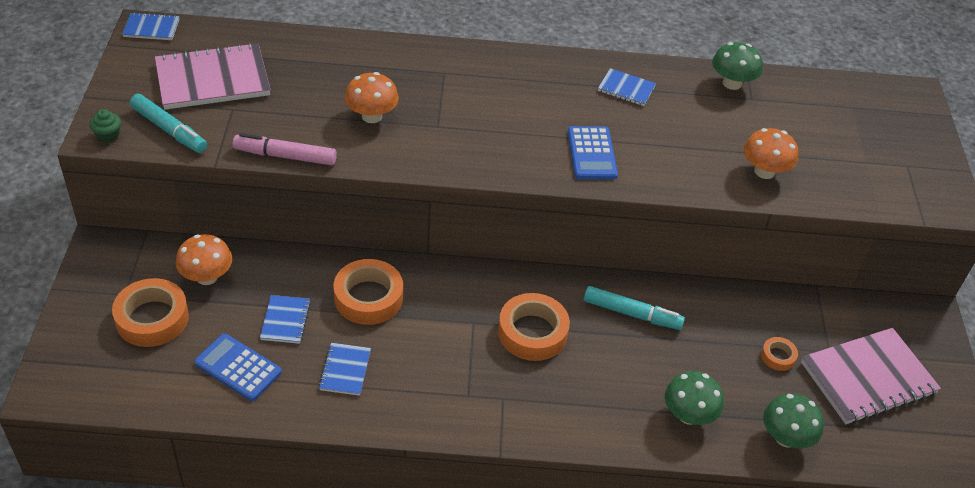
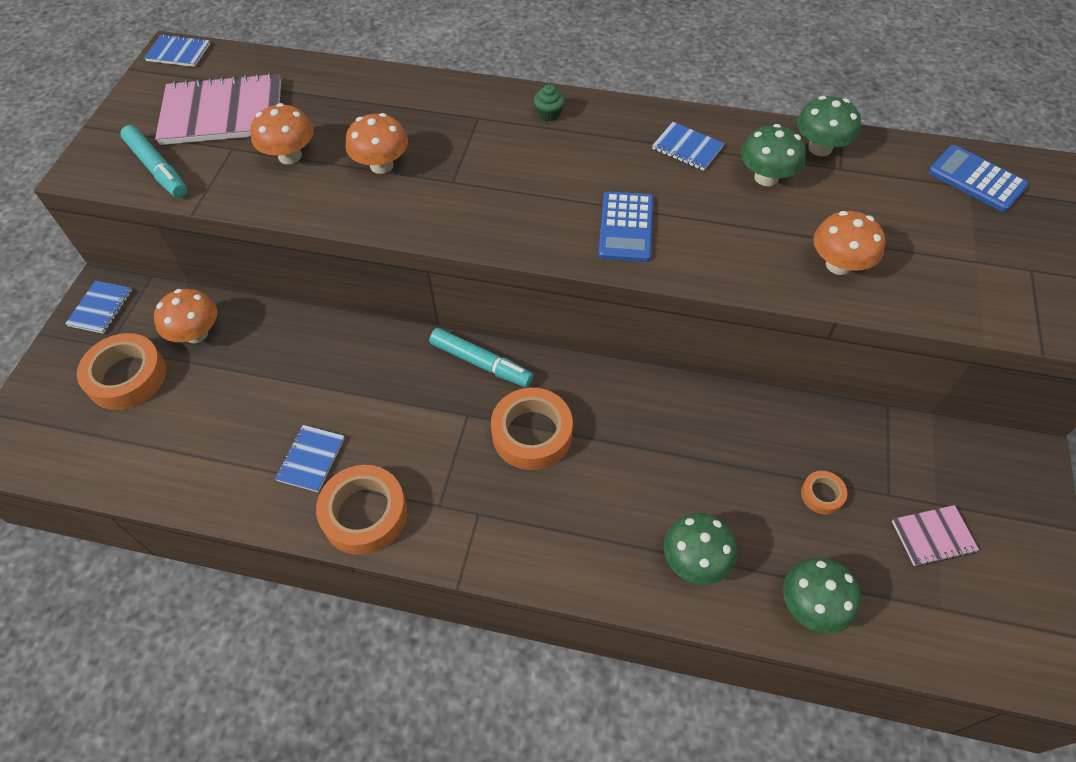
camera: 15 degrees right, 10 degrees up
(108, 135) = (92, 171): green cupcake -> green cupcake (549, 114)
(238, 368) = (198, 444): blue calculator -> blue calculator (976, 179)
(285, 320) = (263, 392): blue notebook -> blue notebook (101, 308)
(286, 156) = (272, 207): pink marker -> none
(287, 113) = (290, 156): none -> orange mushroom
(368, 297) = (359, 373): orange tape -> orange tape (364, 514)
(631, 313) = (653, 421): turquoise marker -> turquoise marker (480, 362)
(694, 108) = (766, 177): none -> green mushroom
(868, 378) = (933, 536): pink notebook -> pink notebook, size x0.49

